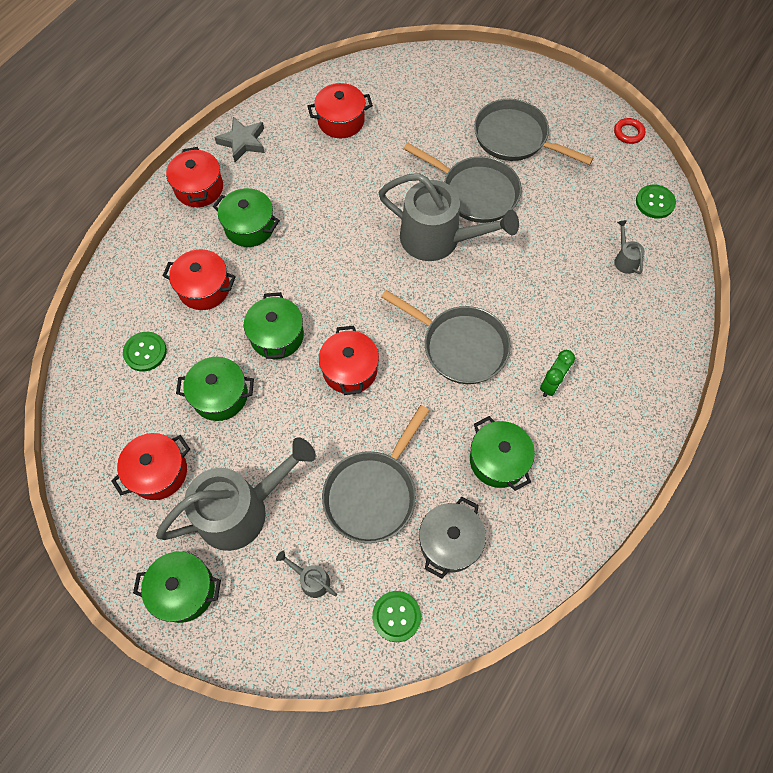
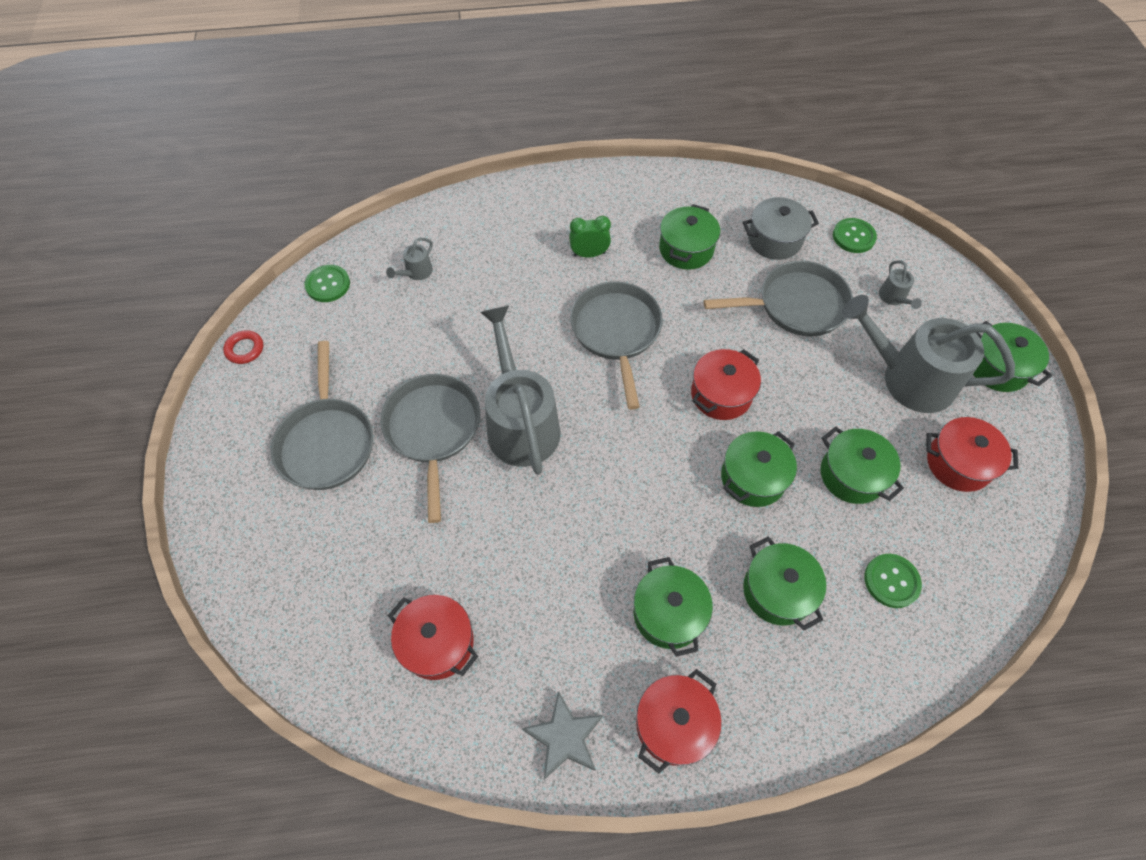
camera: 130 degrees left, 5 degrees down
(204, 288) = (777, 591): red pot -> green pot

